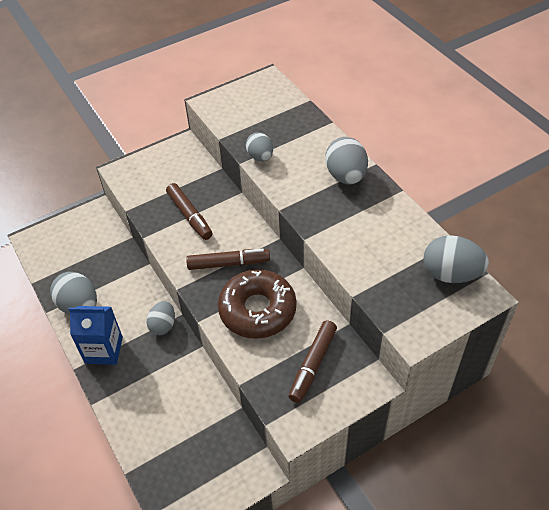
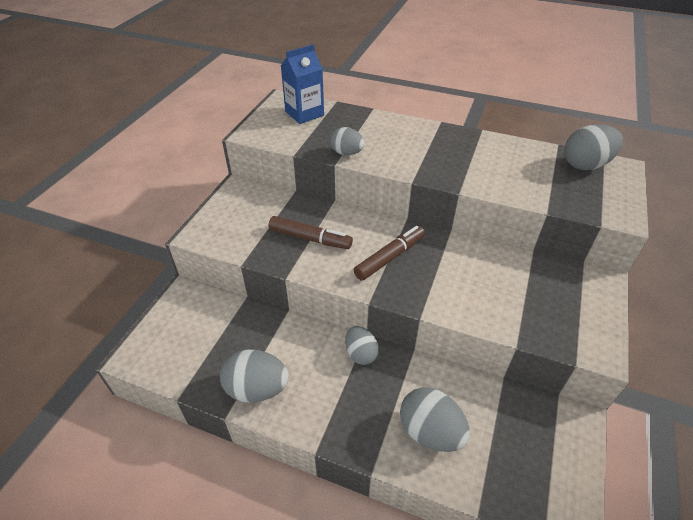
camera: 40 degrees left, 5 degrees down
(104, 350) = (327, 413): blue carton -> blue carton (304, 113)
(257, 310) = (457, 279): brown donut -> none
(313, 364) = (548, 294): brown marker -> none
(346, 176) = (431, 137): grey egg -> grey egg (430, 432)

